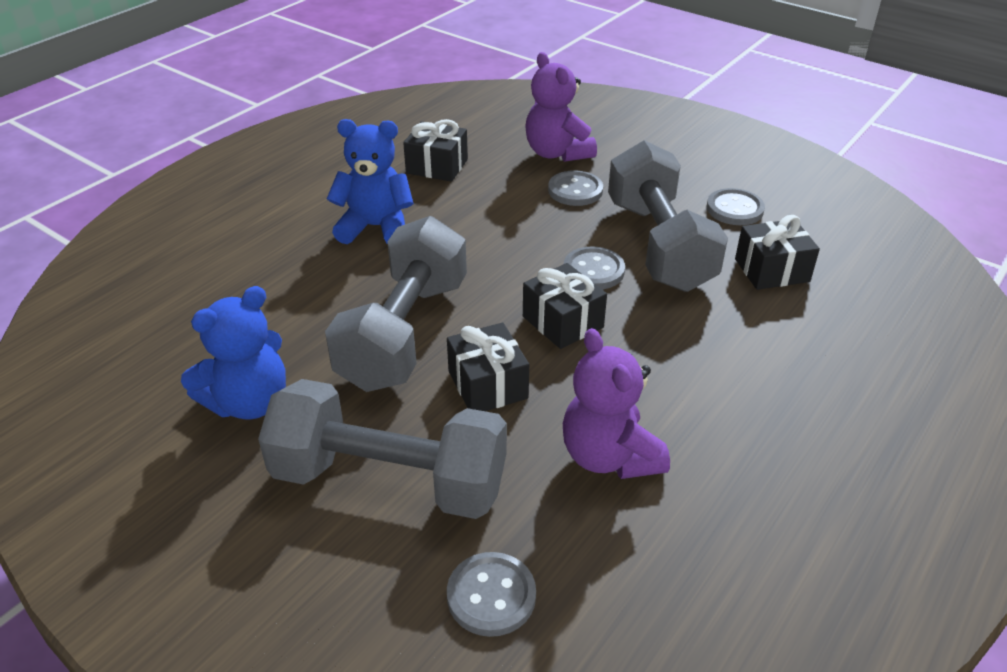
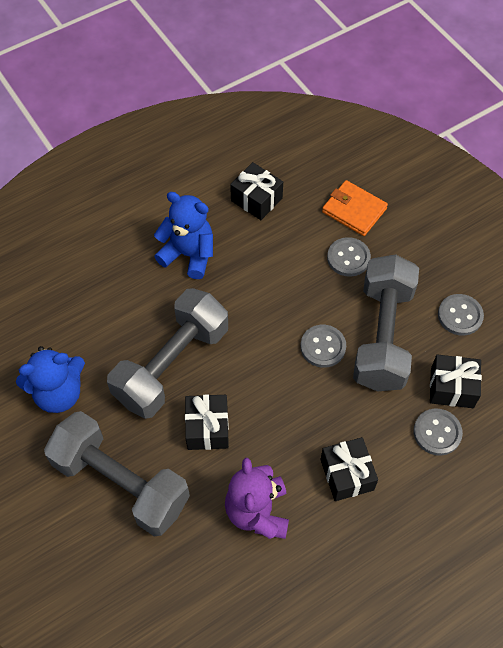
camera: 20 degrees right, 20 degrees up
(491, 596) = (147, 584): grey button -> grey button (437, 432)
(557, 153) = (354, 210): purple teddy bear -> orange wallet
(562, 322) = (279, 389): black gift -> black gift (347, 474)

